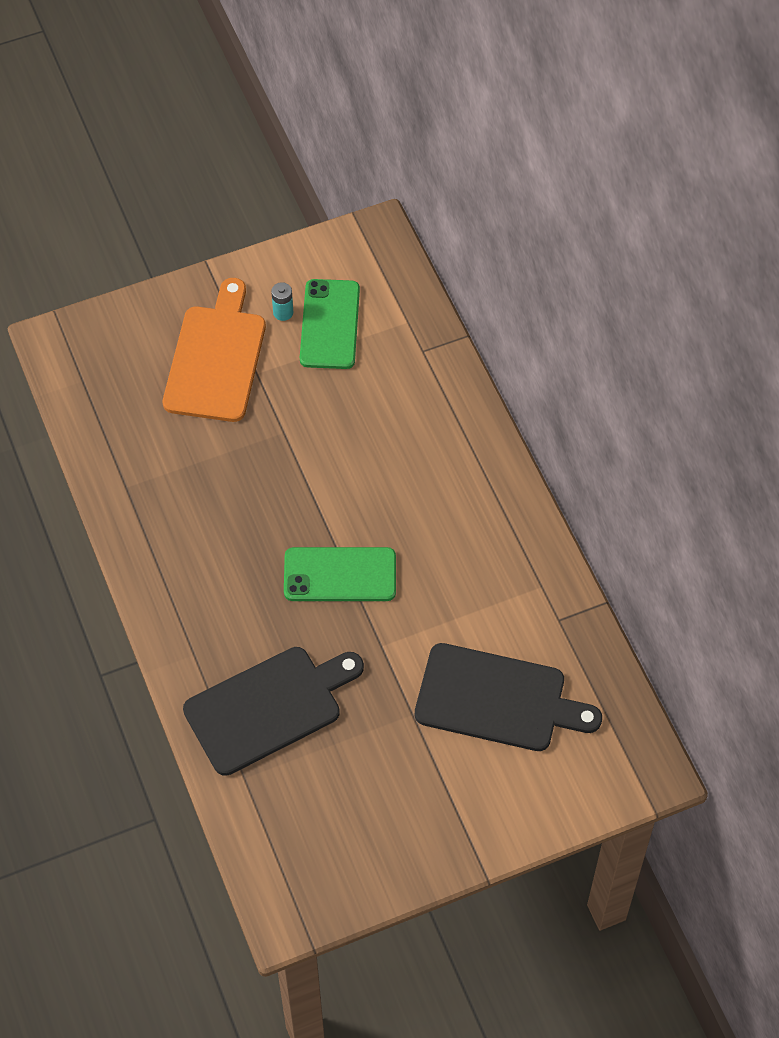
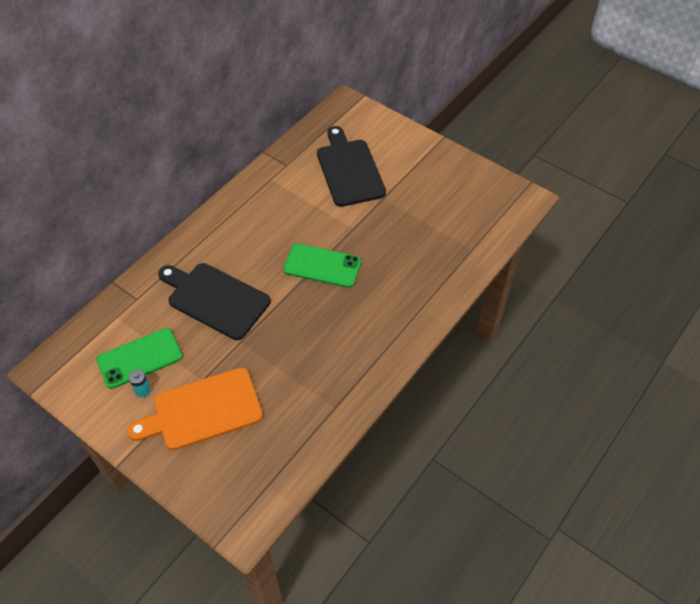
camera: 120 degrees left, 5 degrees down
(269, 707) = (425, 258): black cutting board -> black cutting board (215, 299)
(340, 575) = (322, 266): green phone -> green phone turned 45 degrees counterclockwise

